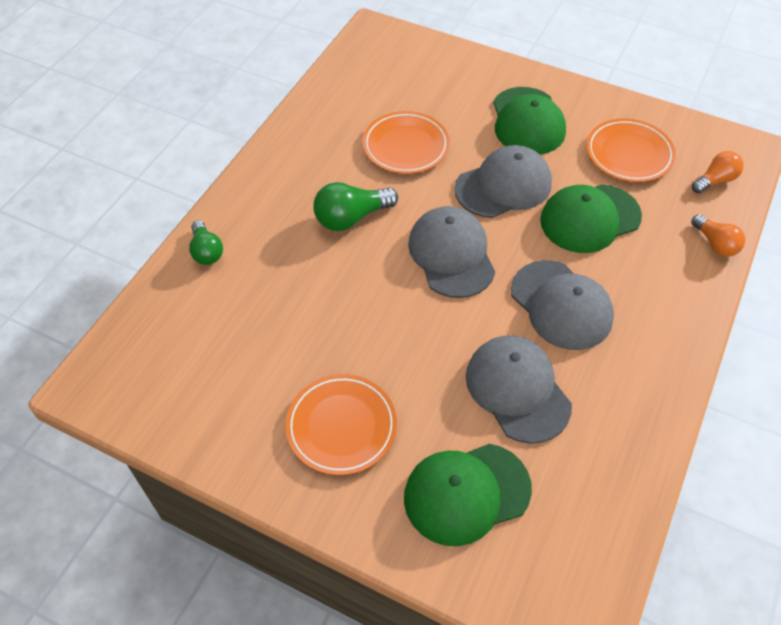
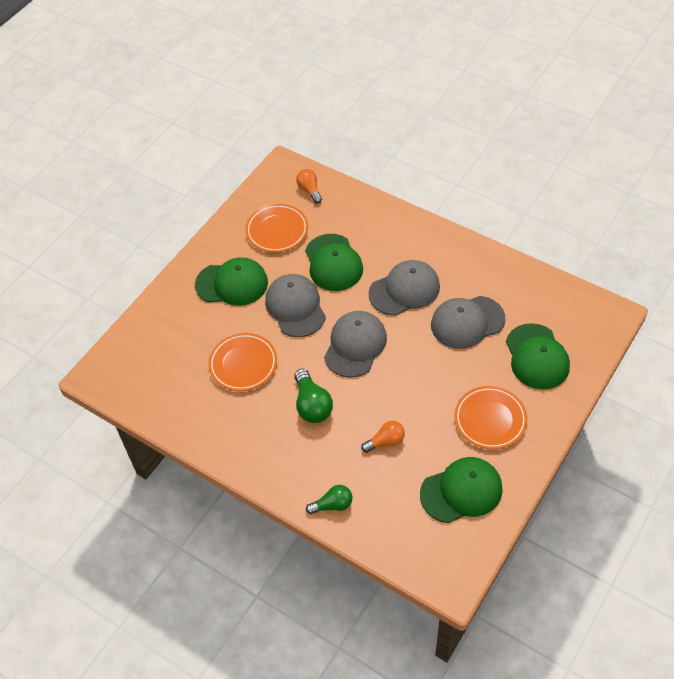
camera: 80 degrees left, 0 degrees up
(221, 393) = (461, 491): none -> green cap
(451, 254) = (355, 345): grey cap -> grey cap turned 120 degrees clockwise
(715, 244) = (364, 202): orange light bulb -> orange light bulb (385, 441)

